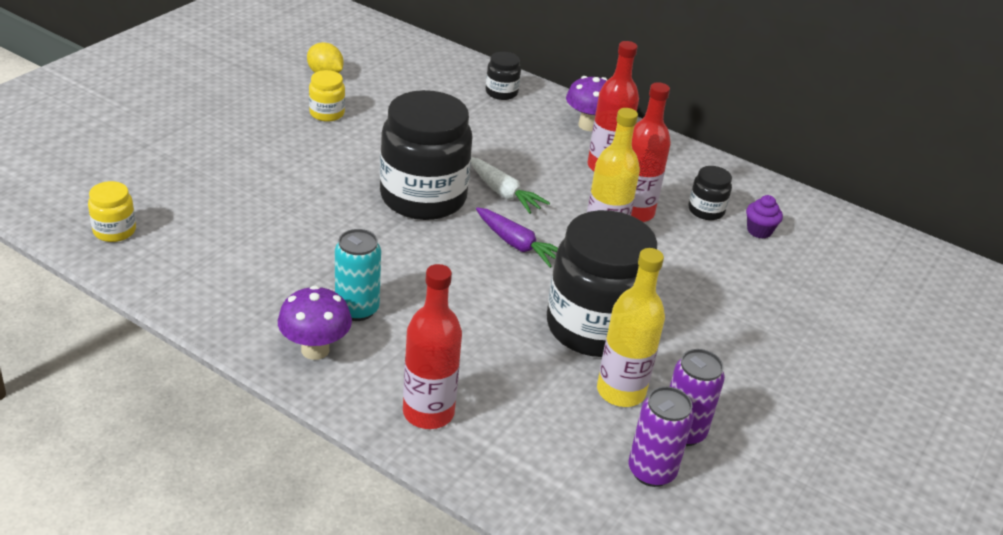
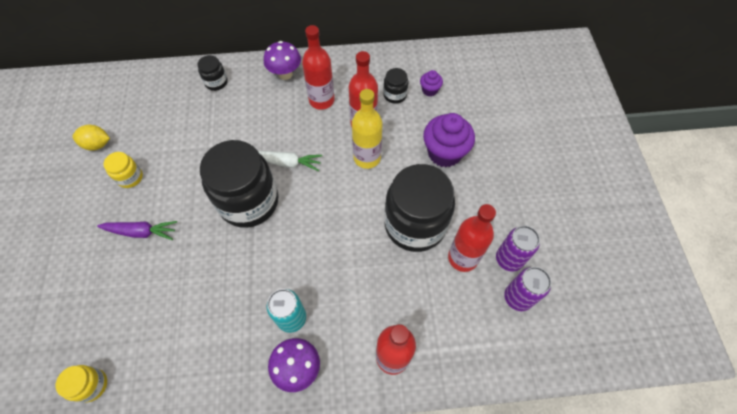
camera: 35 degrees left, 25 degrees up
(517, 245) = (329, 197): purple carrot -> purple carrot (141, 232)
(621, 391) = (462, 258): yellow bottle -> red bottle
(711, 292) = (444, 153): none -> purple cupcake

